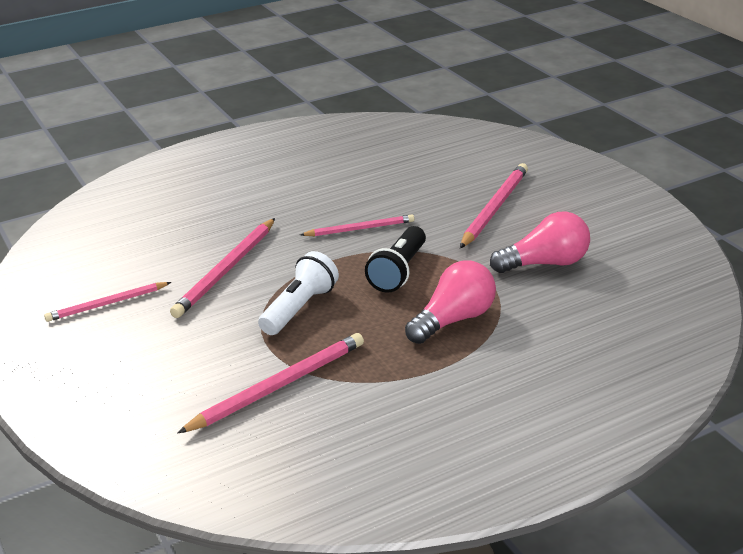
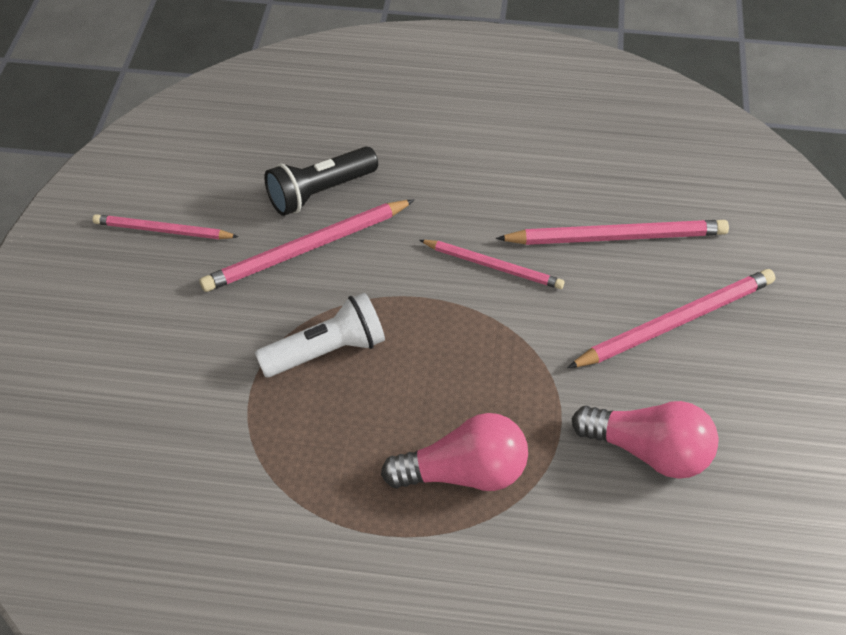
camera: 35 degrees right, 20 degrees up
(278, 386) = (211, 450): pink pencil -> pink pencil (615, 237)
(398, 271) = (474, 359): black flashlight -> black flashlight (320, 192)

